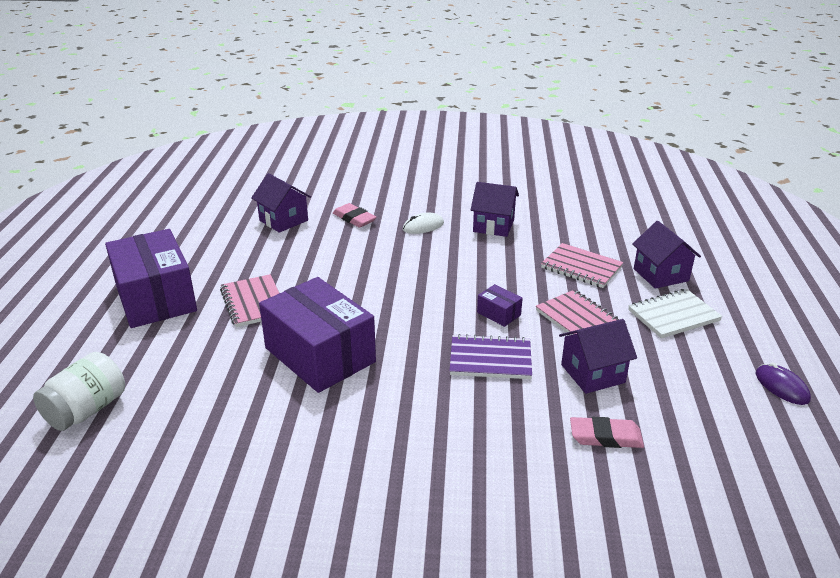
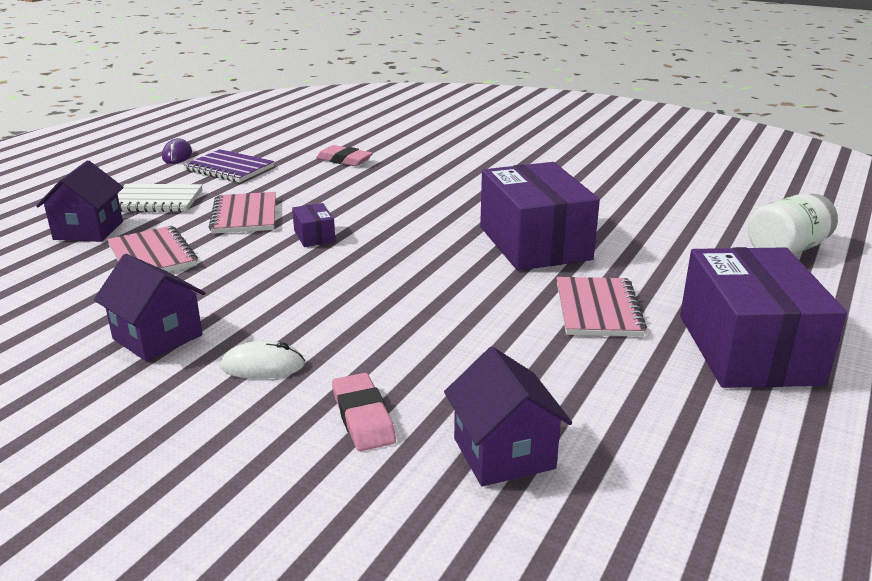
camera: 155 degrees left, 5 degrees down
(490, 359) = (370, 208): purple notebook -> purple notebook (229, 168)
(592, 373) = (298, 185): purple house -> none

